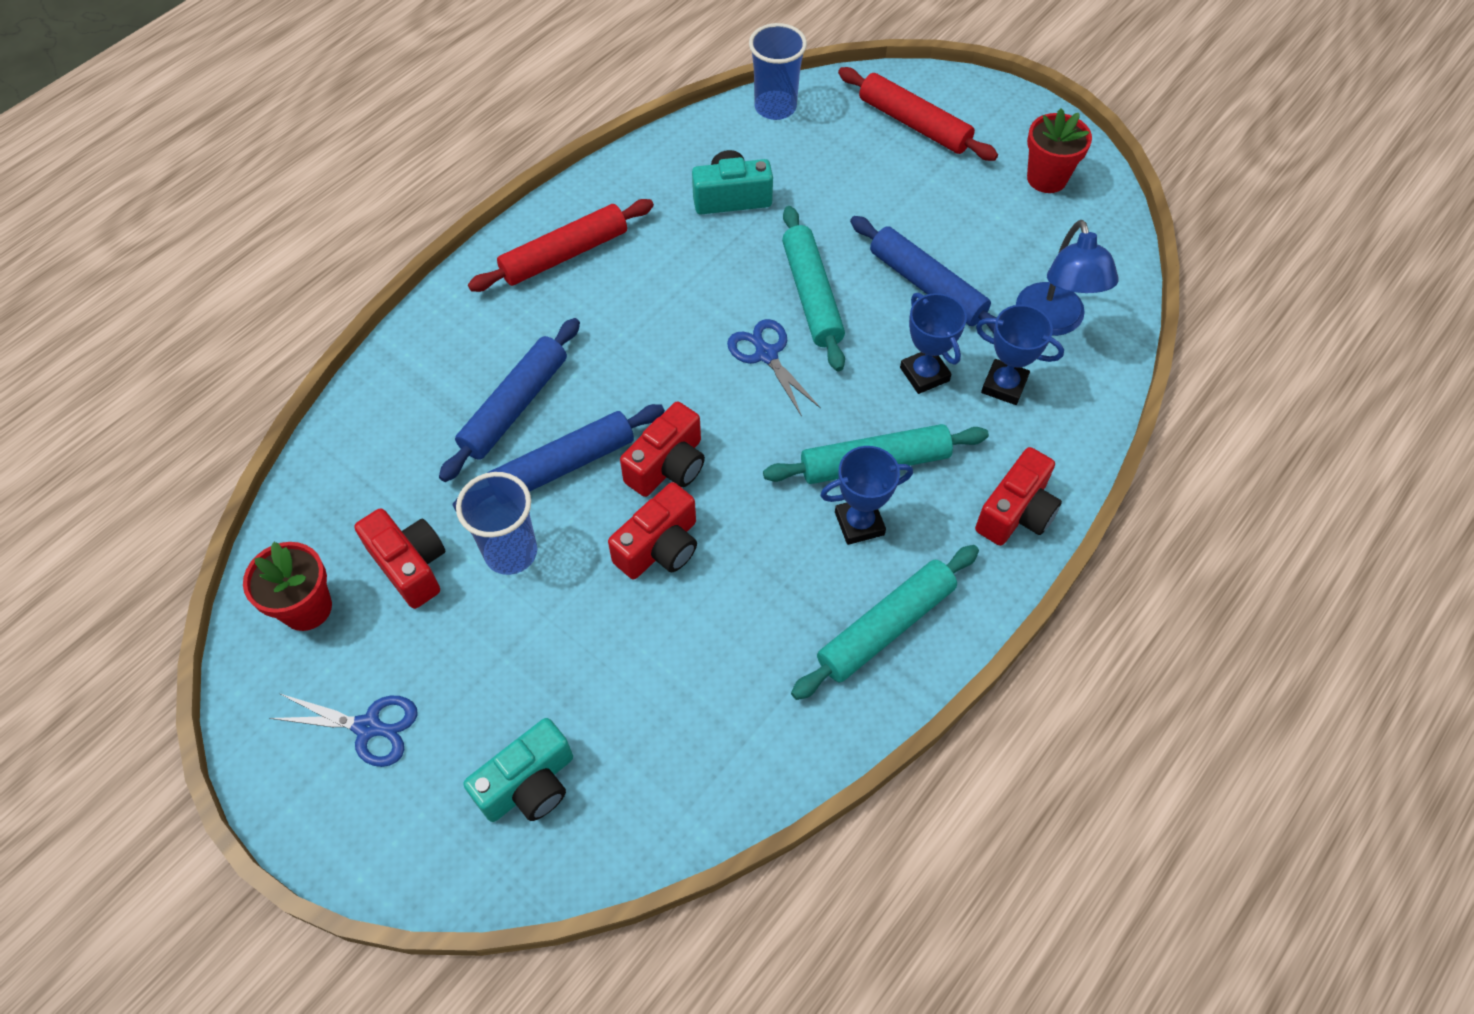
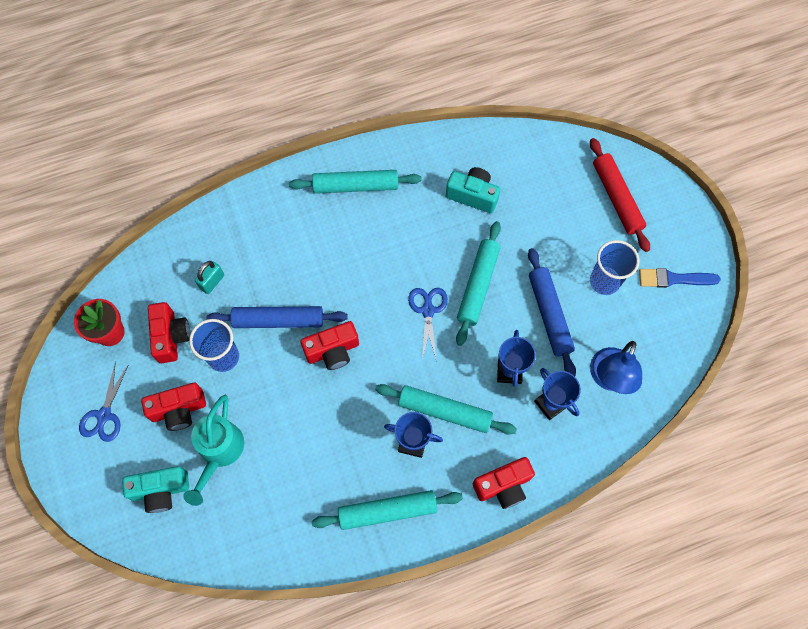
camera: 30 degrees right, 10 degrees up
(368, 727) = (104, 415): blue scissors -> blue scissors turned 60 degrees clockwise
(429, 464) = (212, 282): none -> turquoise padlock
(514, 406) = (274, 270): blue rolling pin -> none
(565, 255) = (356, 186): red rolling pin -> turquoise rolling pin
(587, 681) = (219, 451): none -> turquoise watering can
(660, 547) = (299, 397): red camera -> red camera (179, 410)
(775, 107) = (538, 144): blue cup -> blue cup (604, 281)
(1046, 178) = (674, 279): red flower pot -> blue brush

